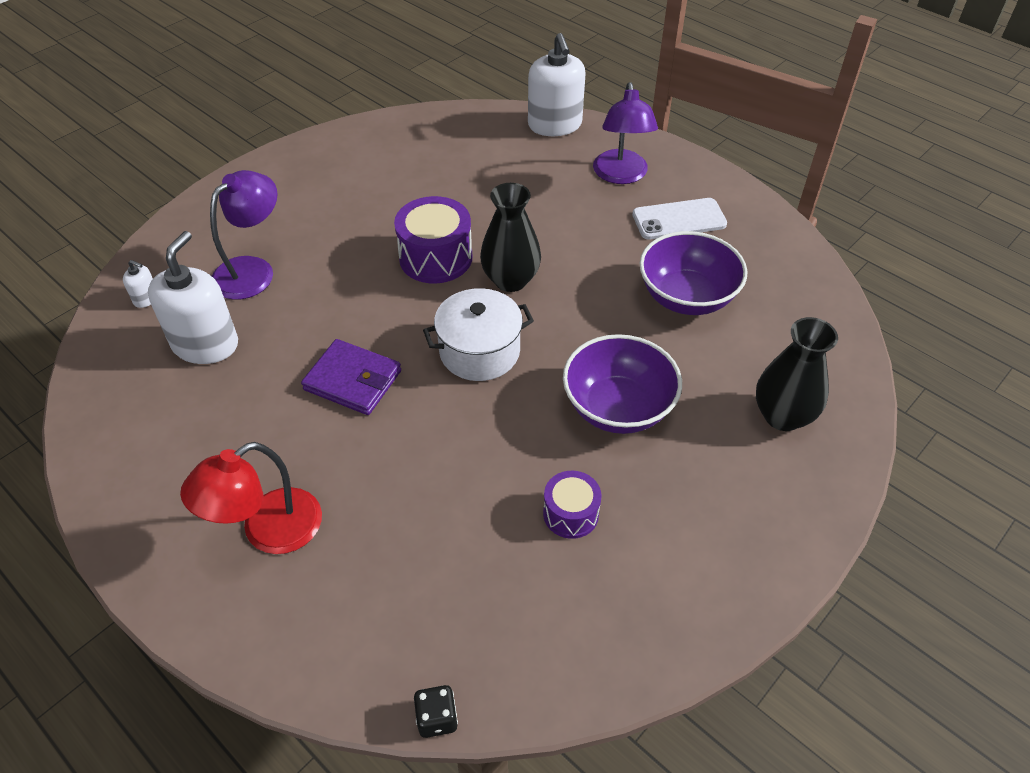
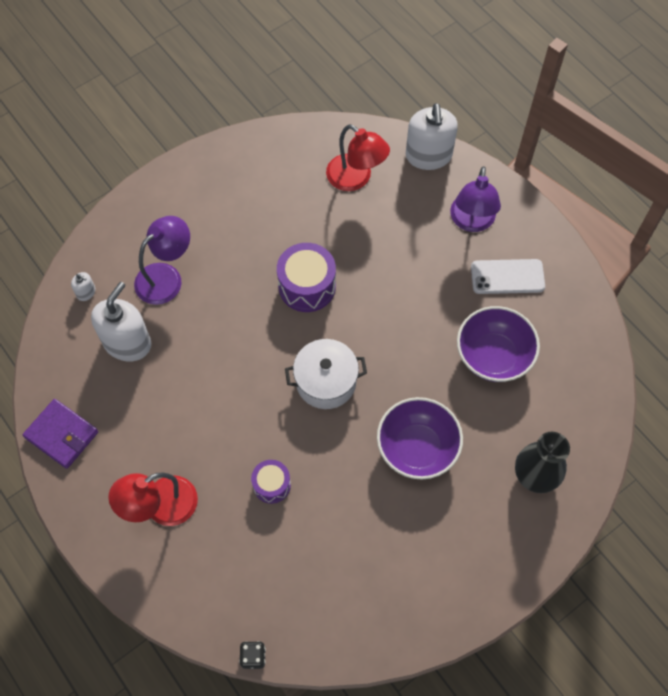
camera: 10 degrees right, 15 degrees up
(353, 380) = (230, 393): purple wallet -> purple wallet (62, 435)
(475, 153) = (356, 179): none -> red lamp
(510, 280) = (361, 318): black vase -> none
(571, 514) = (365, 529): purple drum -> purple drum (272, 485)

